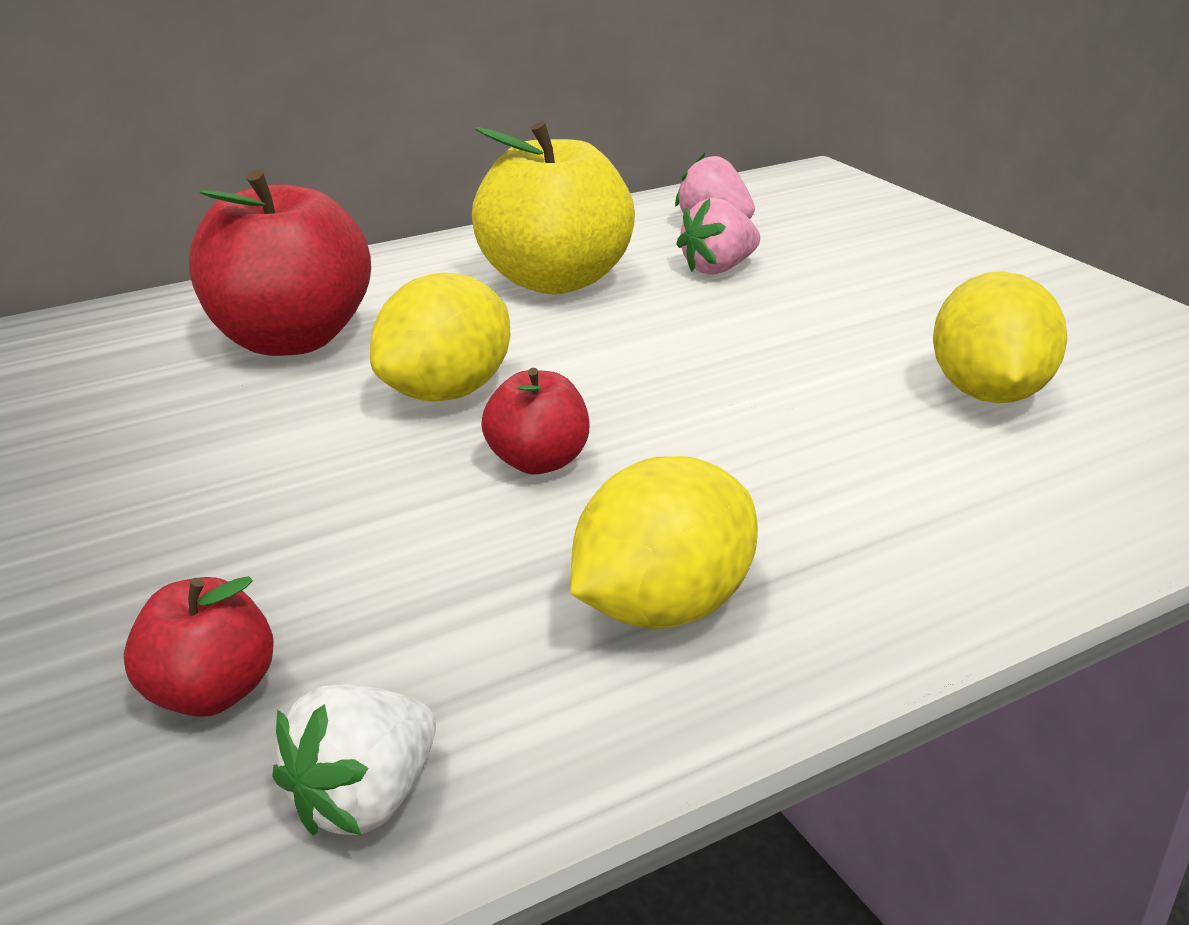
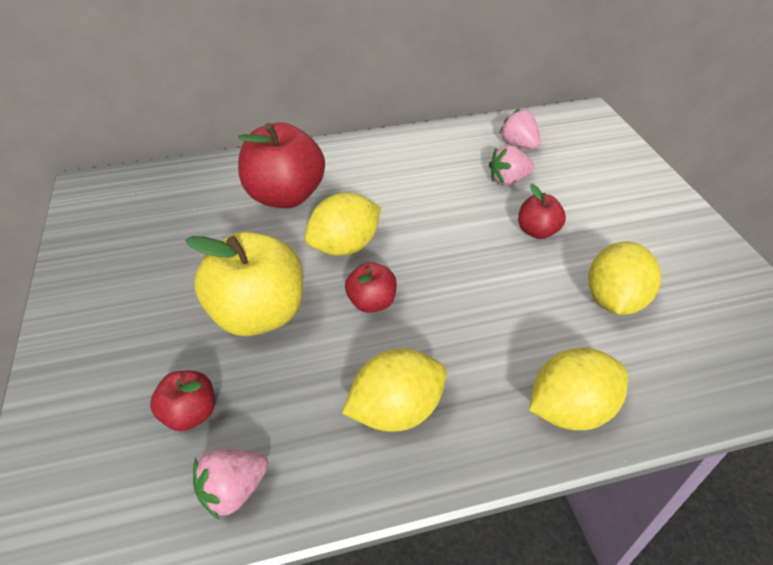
camera: 15 degrees right, 15 degrees up
(365, 800) = (234, 491): white strawberry -> pink strawberry
(555, 280) = (422, 175): yellow apple -> yellow apple (258, 314)
(805, 325) = (537, 231): none -> red apple
(994, 548) = (570, 410): none -> yellow lemon

